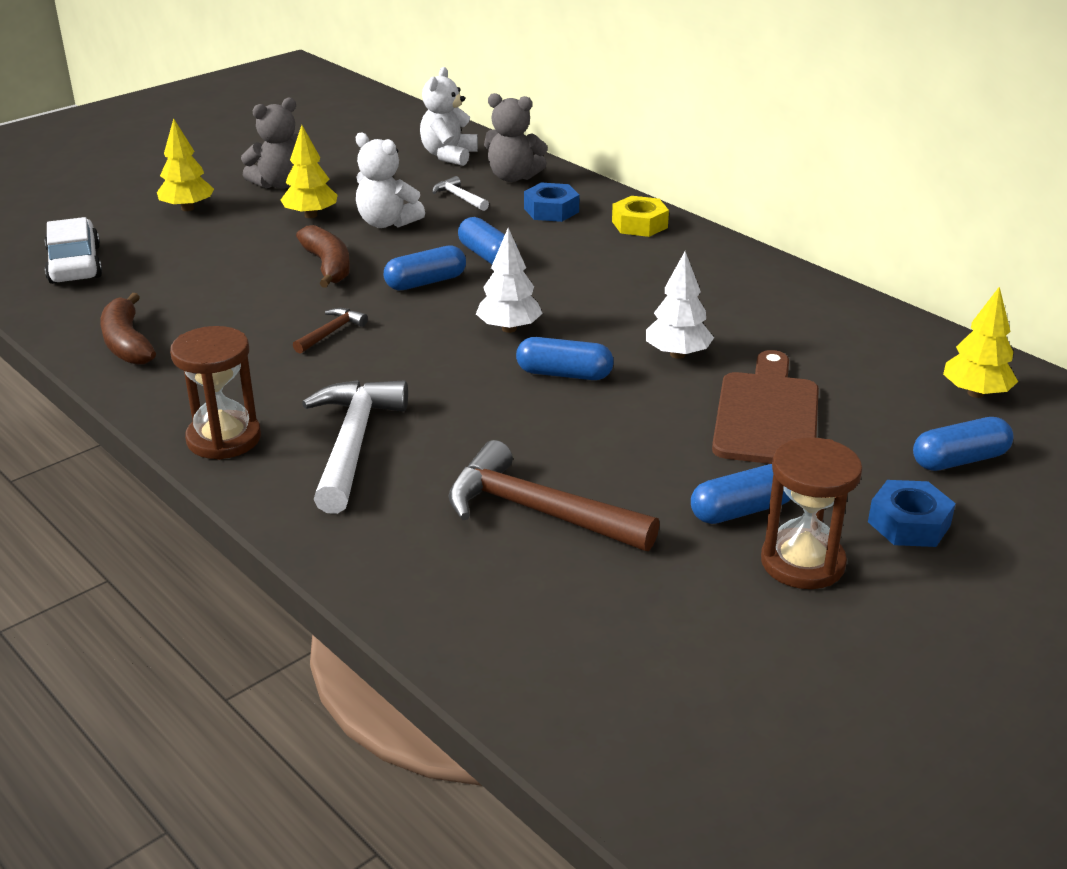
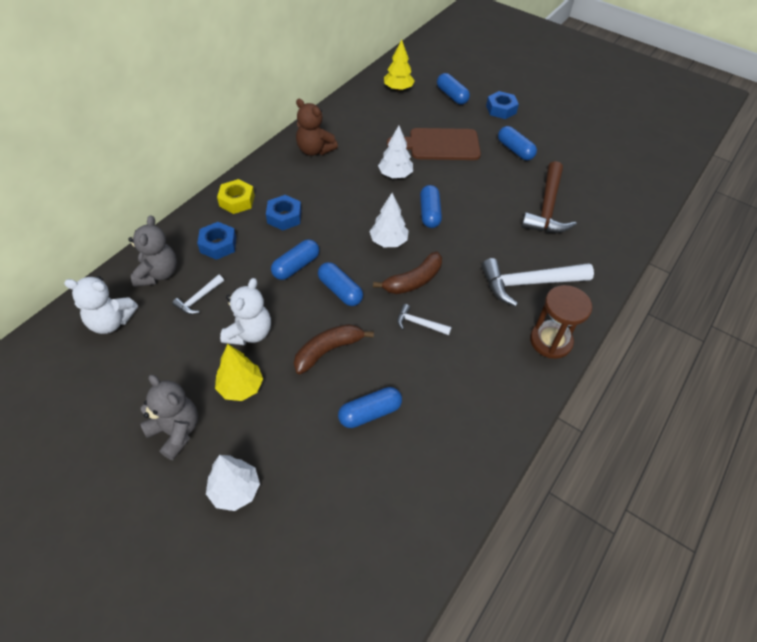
camera: 105 degrees left, 20 degrees up
(75, 264) = (363, 537): white car -> none
(127, 343) = (471, 437): brown banana -> brown banana (413, 281)
(187, 208) = (235, 490): yellow tree -> white tree
(217, 283) = (370, 413): none -> blue capsule
(331, 332) = (419, 323): brown hammer -> white hammer
(594, 254) = (284, 217): none -> blue nut
(759, 288) = (314, 150): none -> brown teddy bear
(802, 563) = (539, 134): brown hourglass -> none

